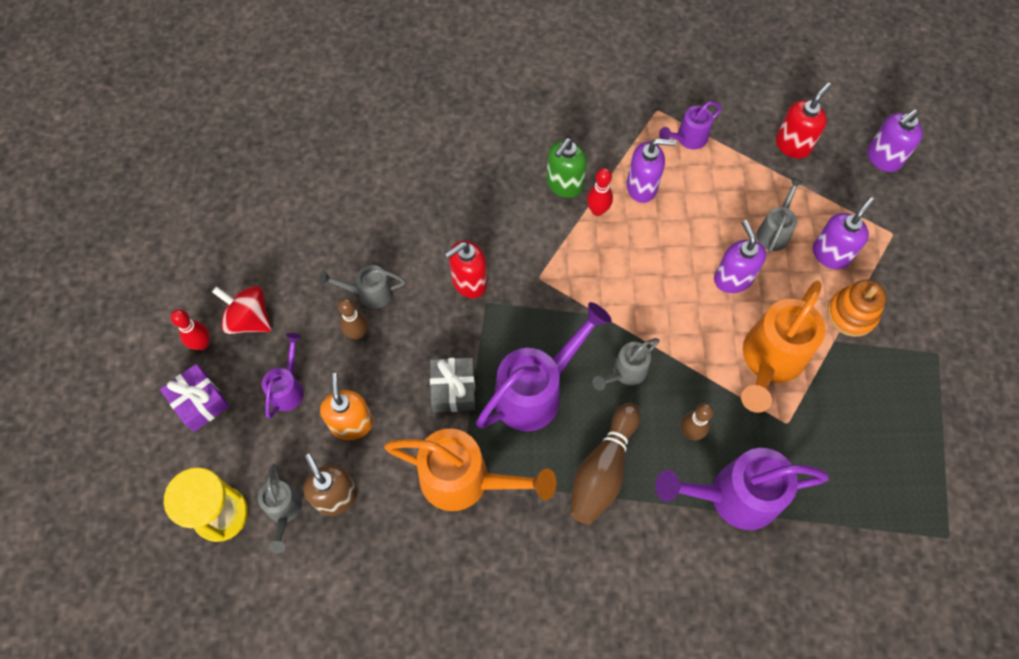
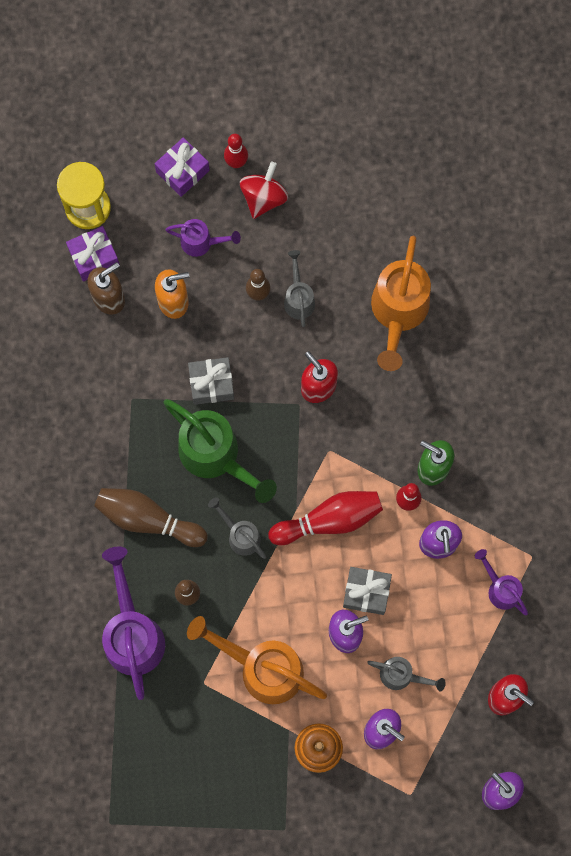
camera: 85 degrees right, 10 degrees up
(284, 511) = (94, 257): grey watering can -> purple gift
(465, 480) = (130, 403): orange watering can -> orange watering can (398, 313)
(536, 391) = (216, 456): purple watering can -> green watering can
(613, 283) = (329, 520): none -> red bowling pin
(689, 255) = (366, 592): none -> grey gift

